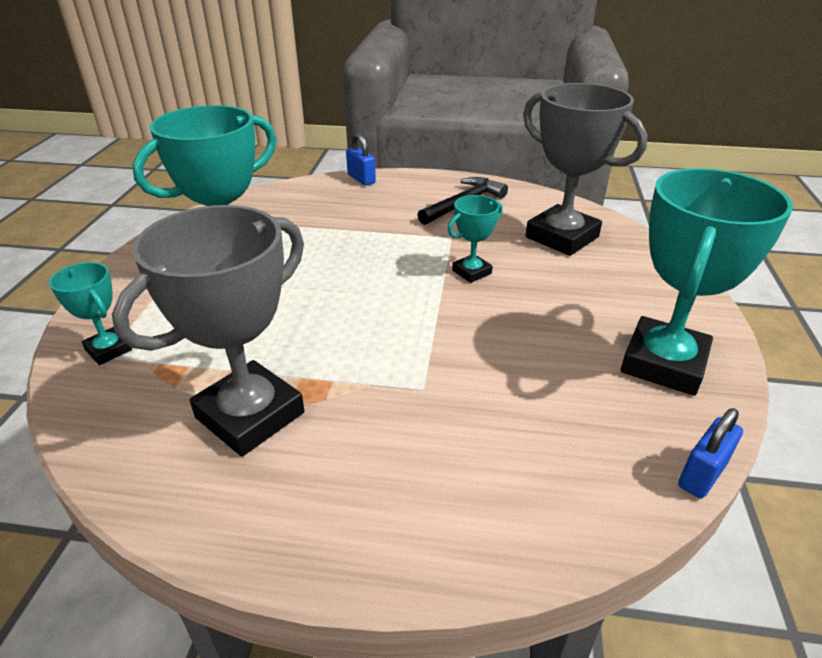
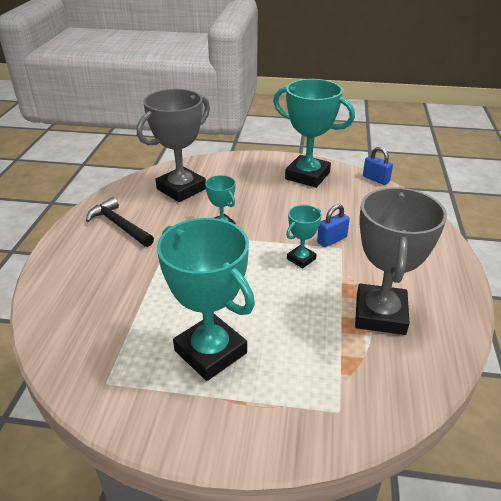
camera: 90 degrees left, 0 degrees up
(108, 350) = (330, 412): turquoise trophy -> turquoise trophy (301, 259)
(250, 415) = (380, 314): grey trophy -> grey trophy turned 60 degrees clockwise
(361, 179) = (44, 283): blue padlock -> blue padlock (332, 240)

